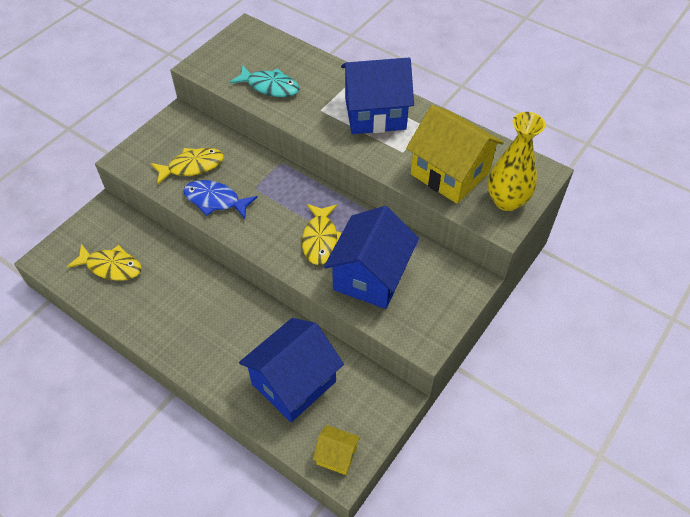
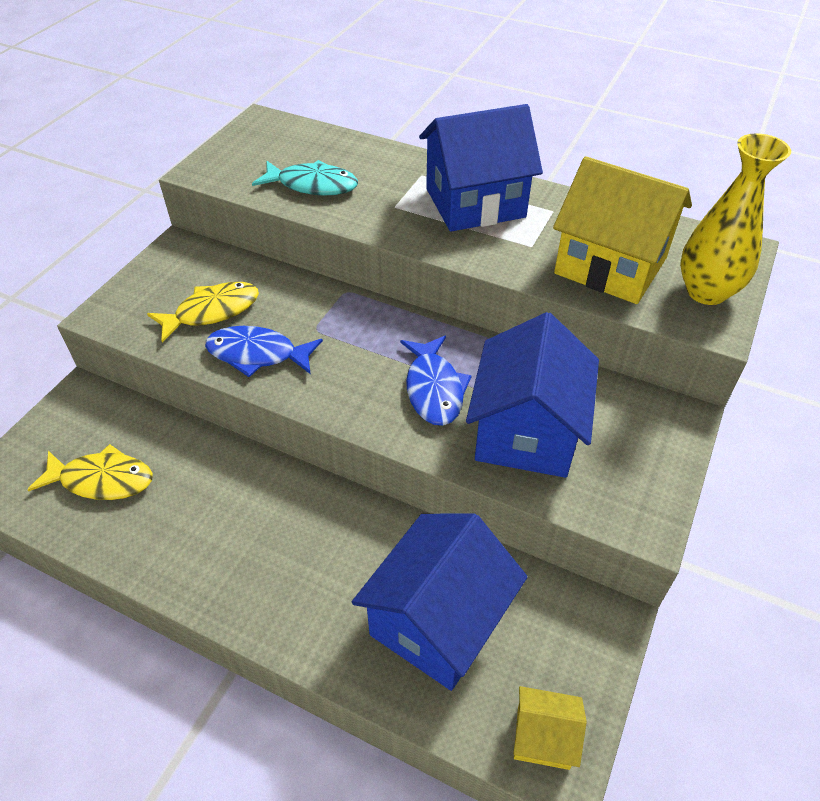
camera: 10 degrees left, 5 degrees down
(320, 239) = (434, 389): yellow fish -> blue fish

